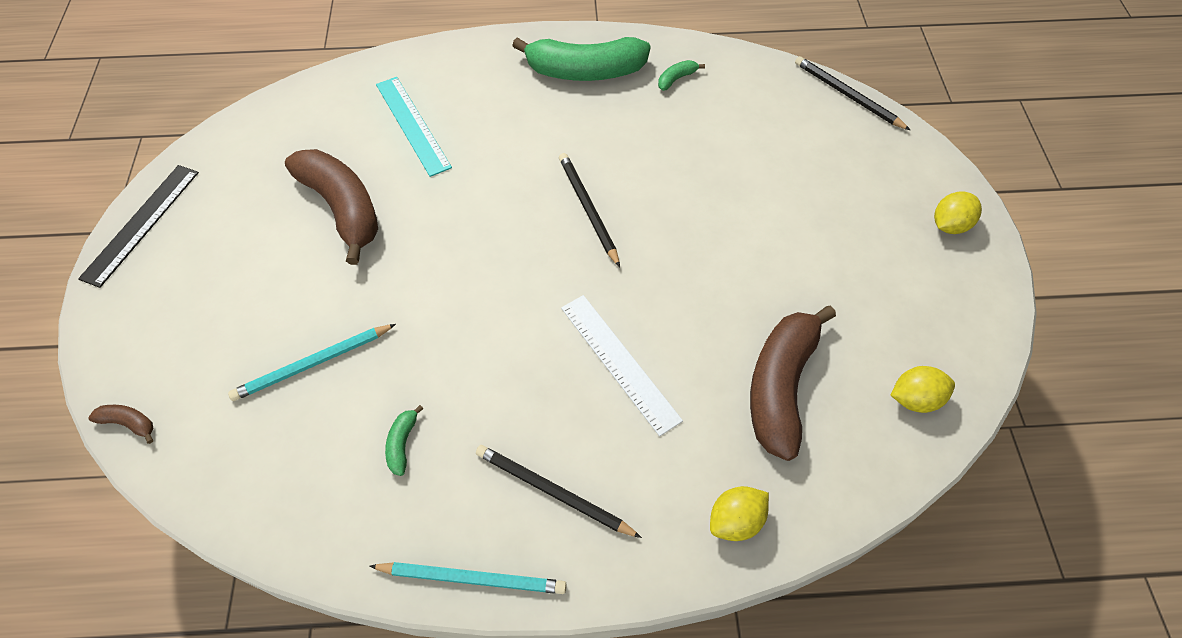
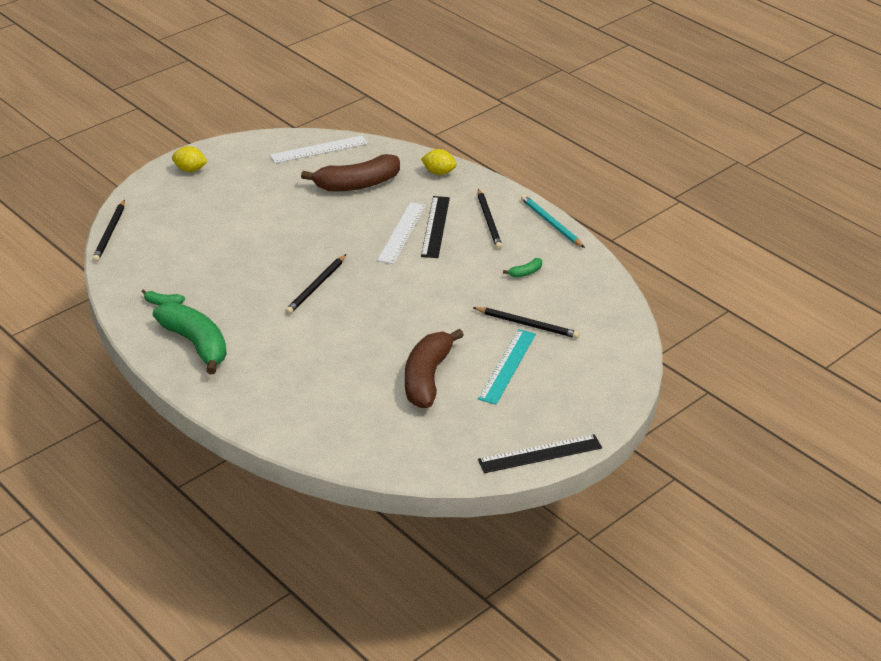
camera: 130 degrees left, 20 degrees down
(129, 423) = (634, 362): brown banana -> none
(312, 364) = (527, 324): turquoise pencil -> black pencil
(413, 125) = (329, 391): turquoise ruler -> turquoise ruler (507, 366)
(599, 411) = (435, 226): none -> black ruler
(915, 399) = (319, 149): yellow lemon -> white ruler

